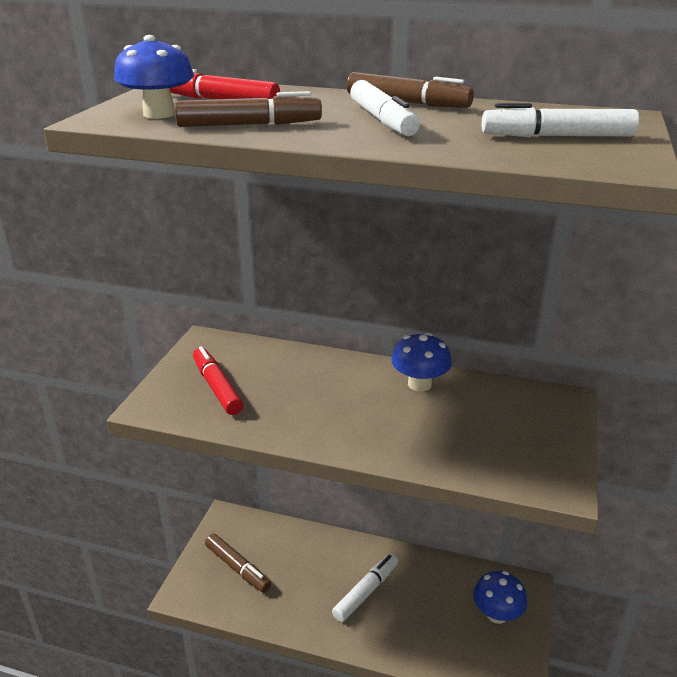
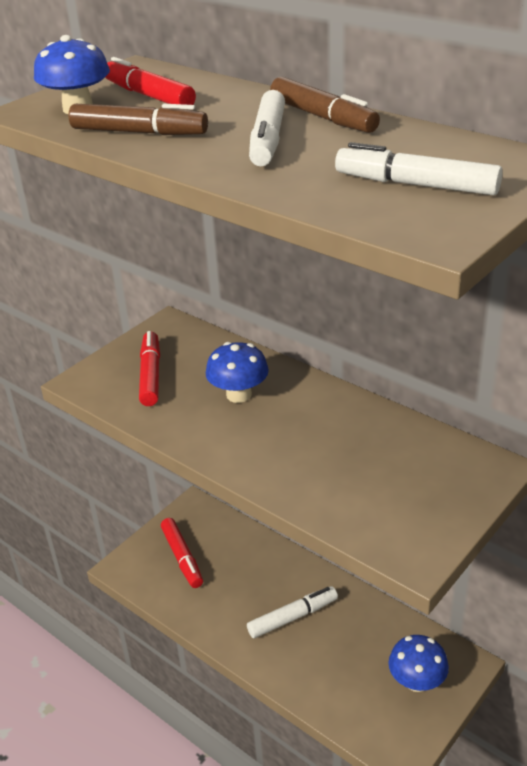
camera: 25 degrees right, 5 degrees up
(237, 568) = (182, 558): brown marker -> red marker
(419, 384) = (347, 414): blue mushroom -> blue mushroom (239, 395)

